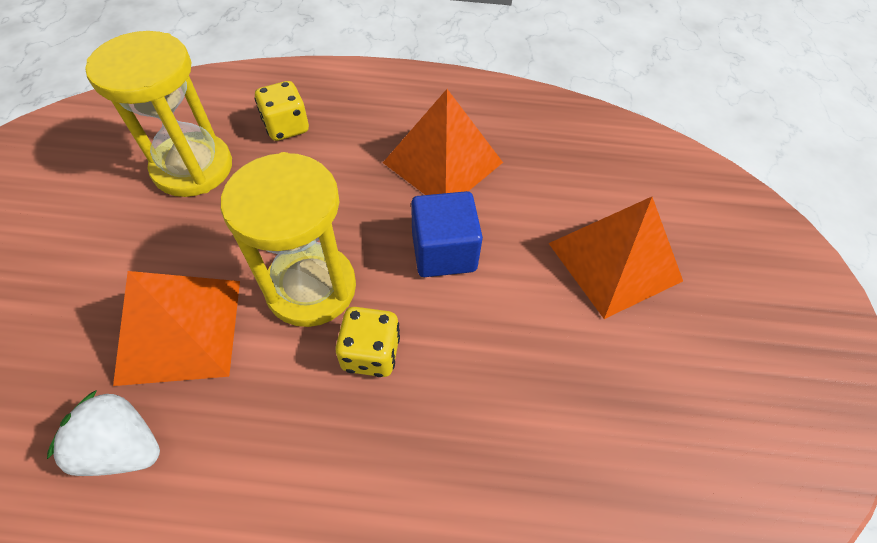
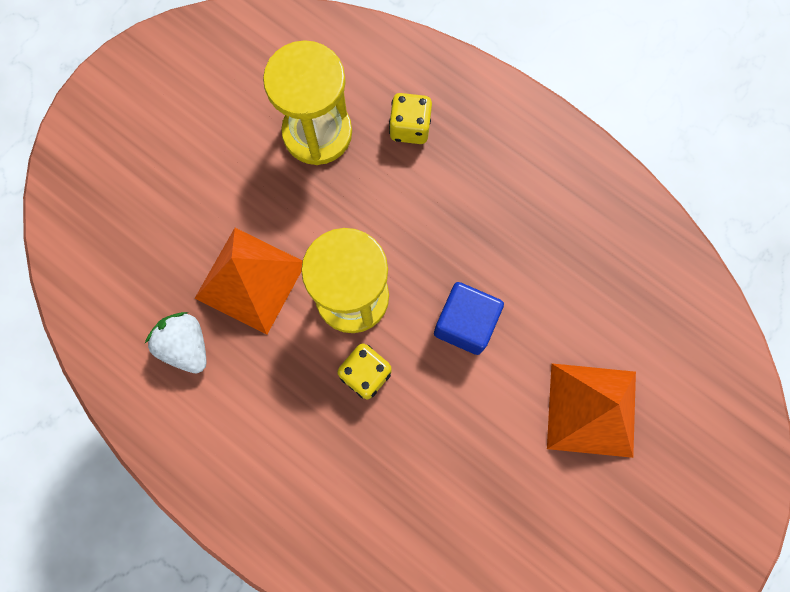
camera: 35 degrees right, 20 degrees up
(443, 162) = (518, 237): orange pyramid -> none

